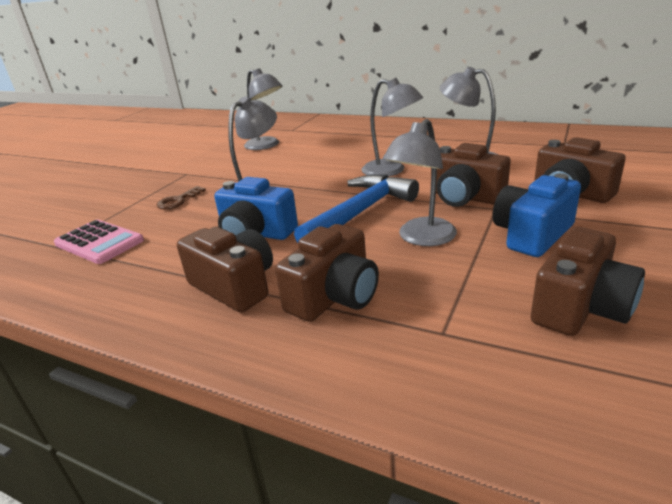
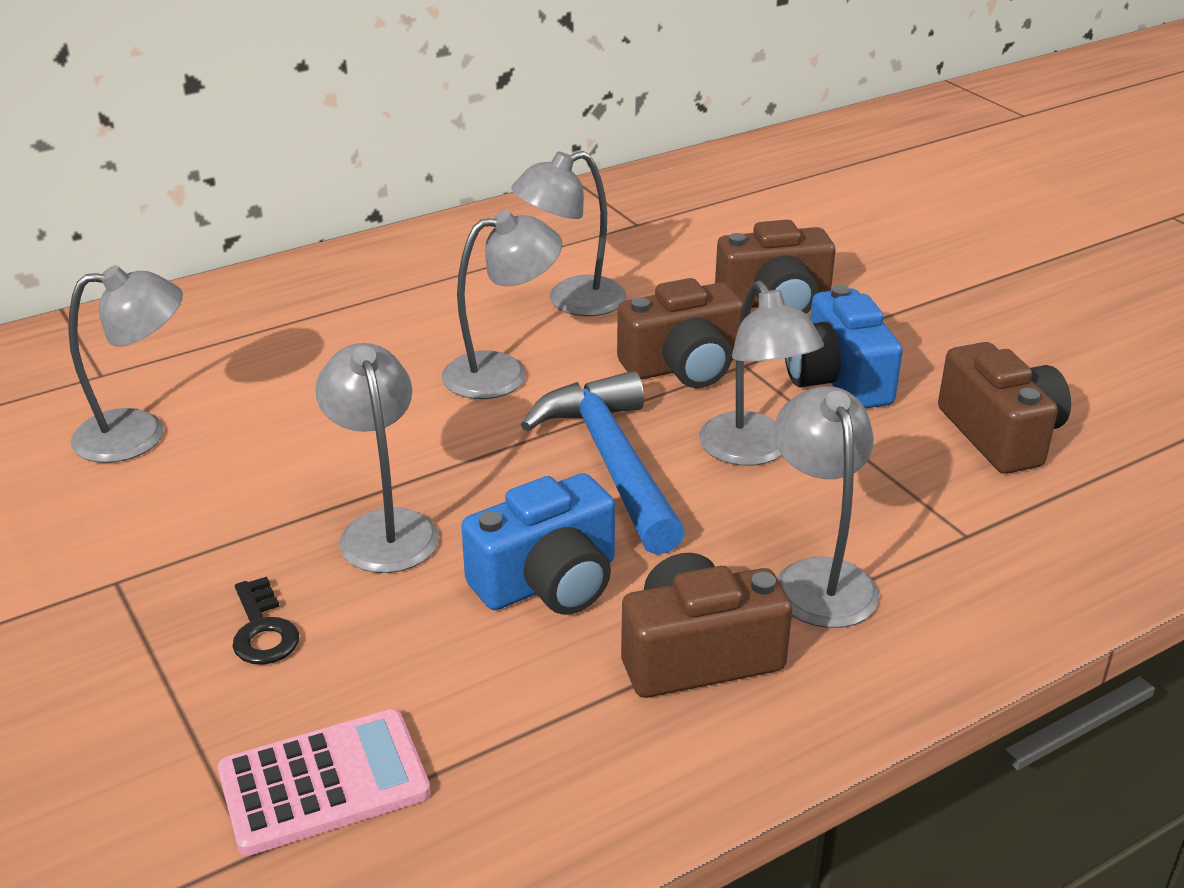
camera: 60 degrees left, 5 degrees up
(178, 201) = (263, 630): brown key -> black key
(334, 296) = (819, 578): brown camera -> grey lamp

